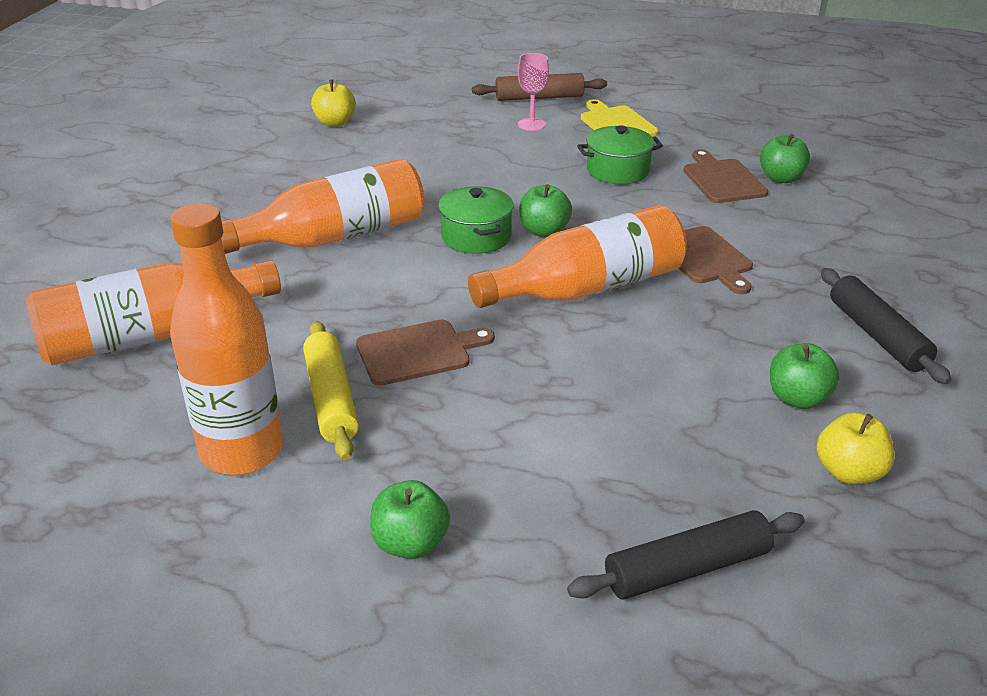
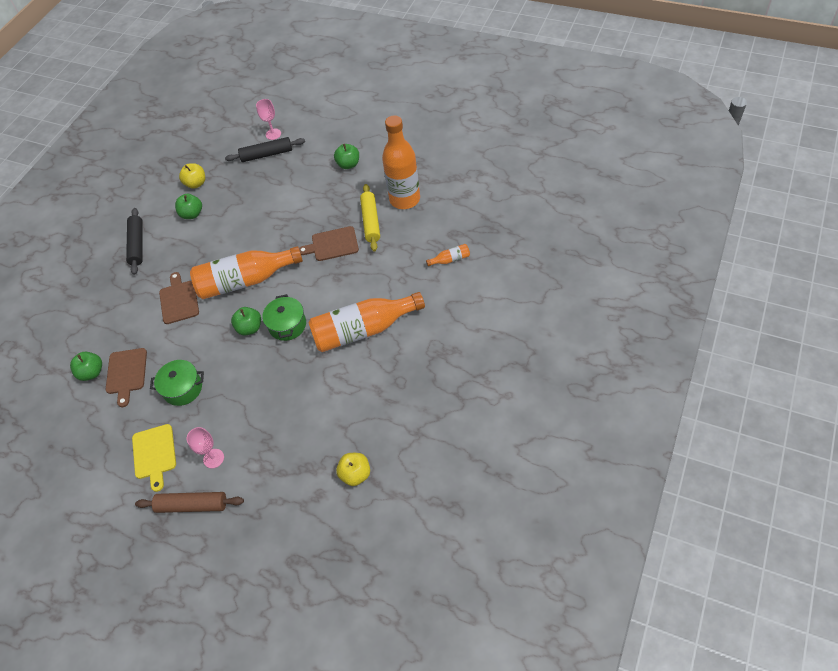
camera: 165 degrees left, 20 degrees up
(151, 336) = (450, 259): orange bottle -> orange bottle, size x0.40
(704, 648) = (273, 134): none -> pink goblet

